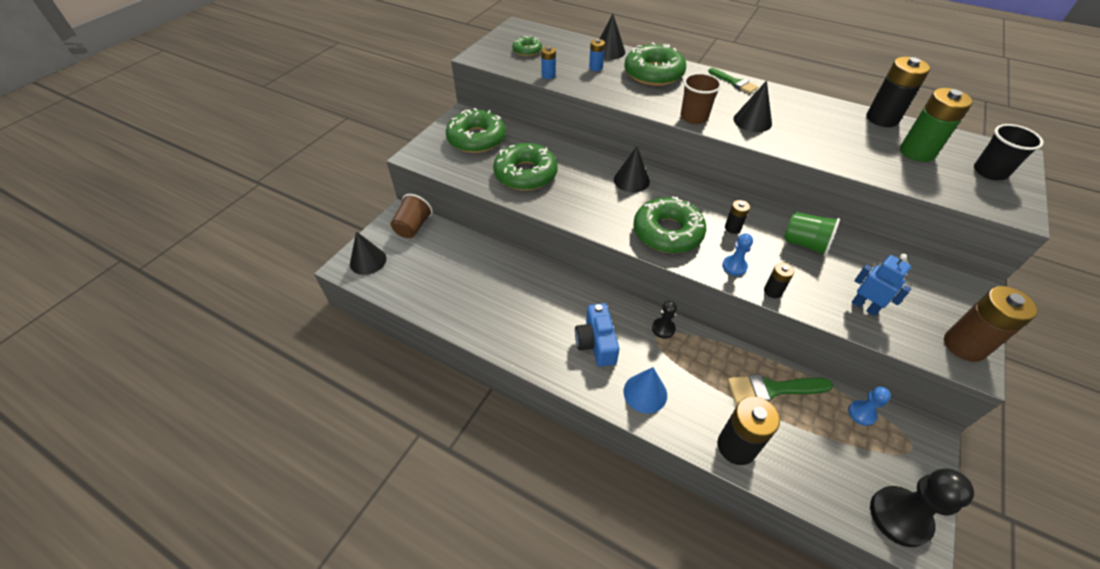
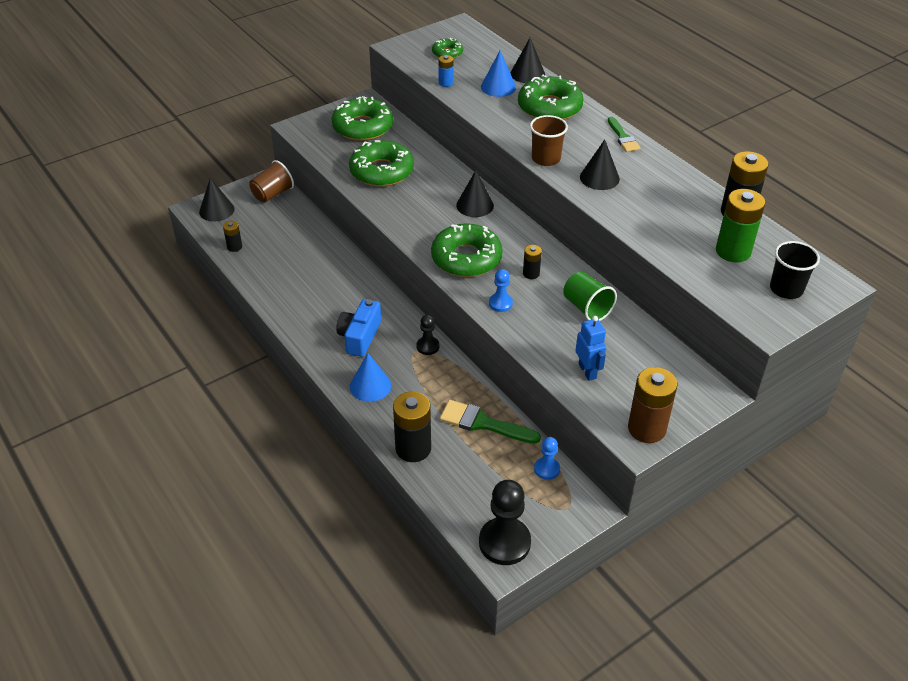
camera: 25 degrees right, 5 degrees down
(596, 67) = (498, 87): blue battery -> blue cone
(773, 291) = (515, 332): black battery -> black battery (234, 247)

